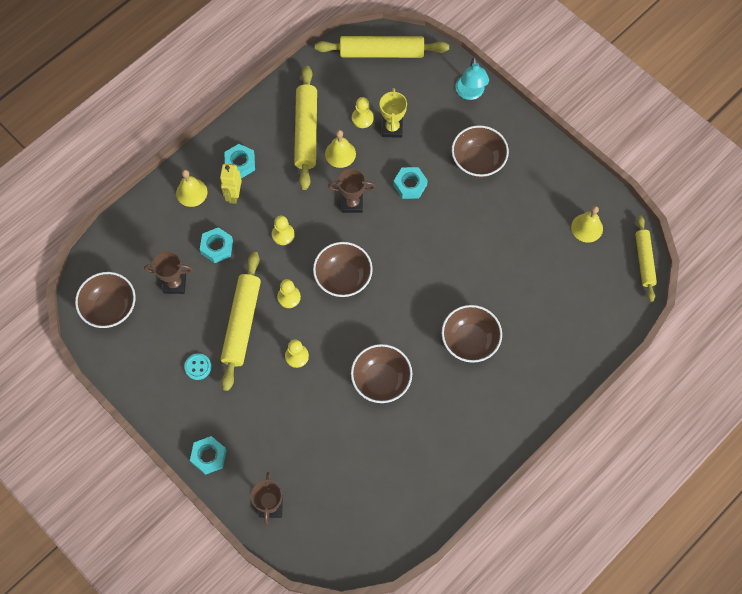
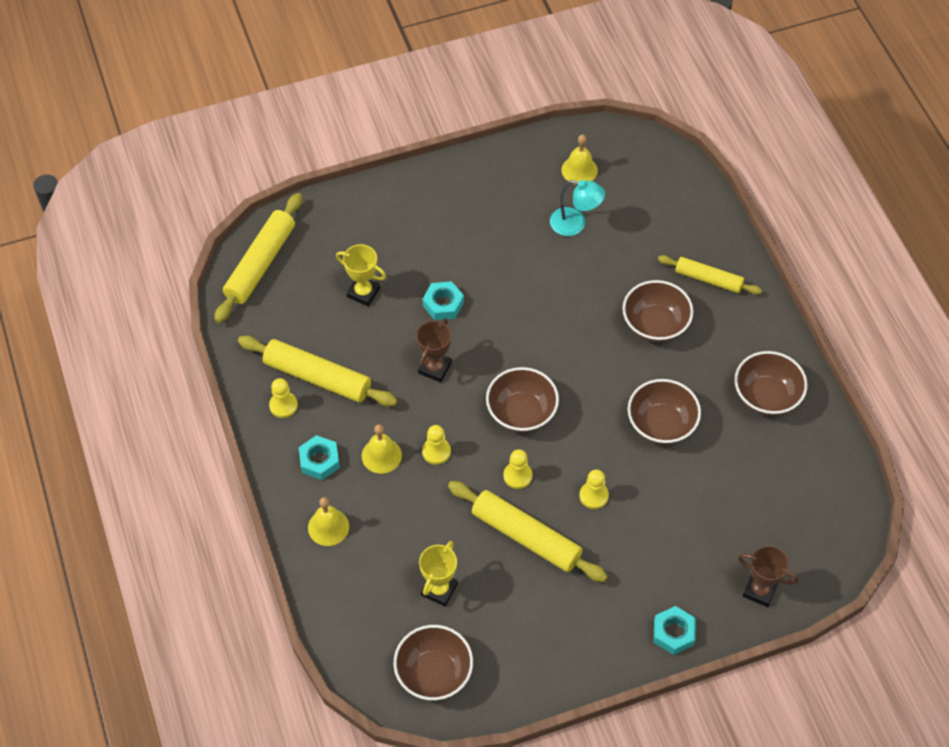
camera: 65 degrees left, 10 degrees down
(175, 284) = (439, 589): brown trophy -> yellow trophy
(198, 367) = (558, 603): turquoise button -> none
(217, 247) = (415, 526): turquoise nut -> none
(233, 195) = (357, 483): yellow robot -> none
(340, 154) = (366, 355): yellow bell -> yellow bell (381, 455)
(362, 118) = (333, 316): yellow pawn -> yellow pawn (283, 405)
(470, 93) = (363, 203): turquoise lamp -> turquoise lamp (575, 224)
(478, 161) = (449, 231): brown bowl -> brown bowl (766, 396)
(644, 260) = (640, 139): yellow rolling pin -> yellow rolling pin (708, 279)

